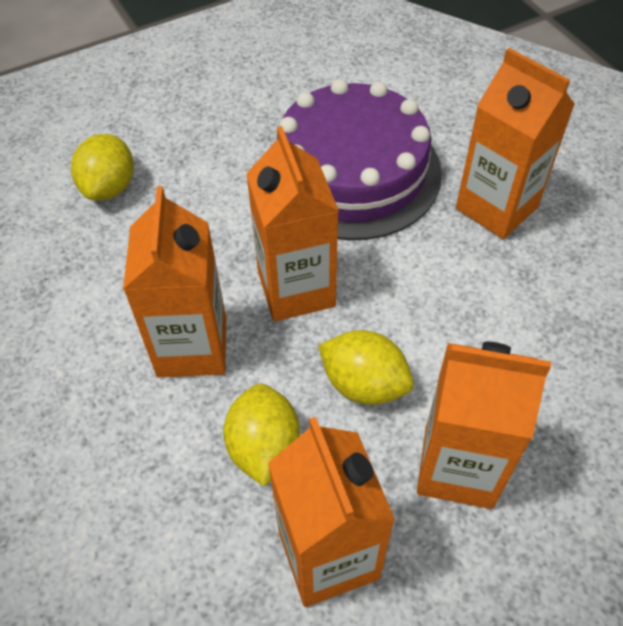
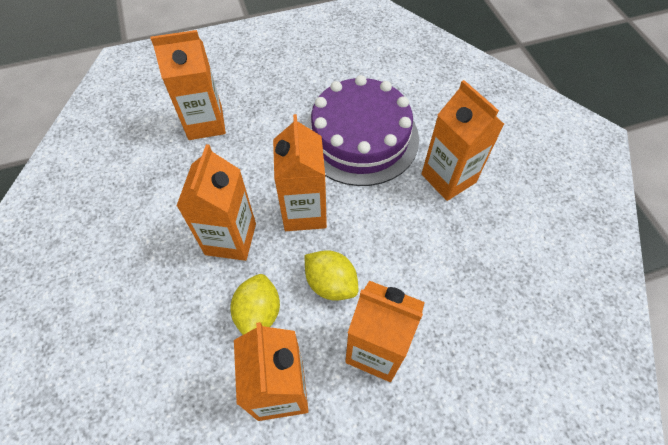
camera: 10 degrees right, 5 degrees up
(109, 187) = (205, 123): yellow lemon -> orange carton

